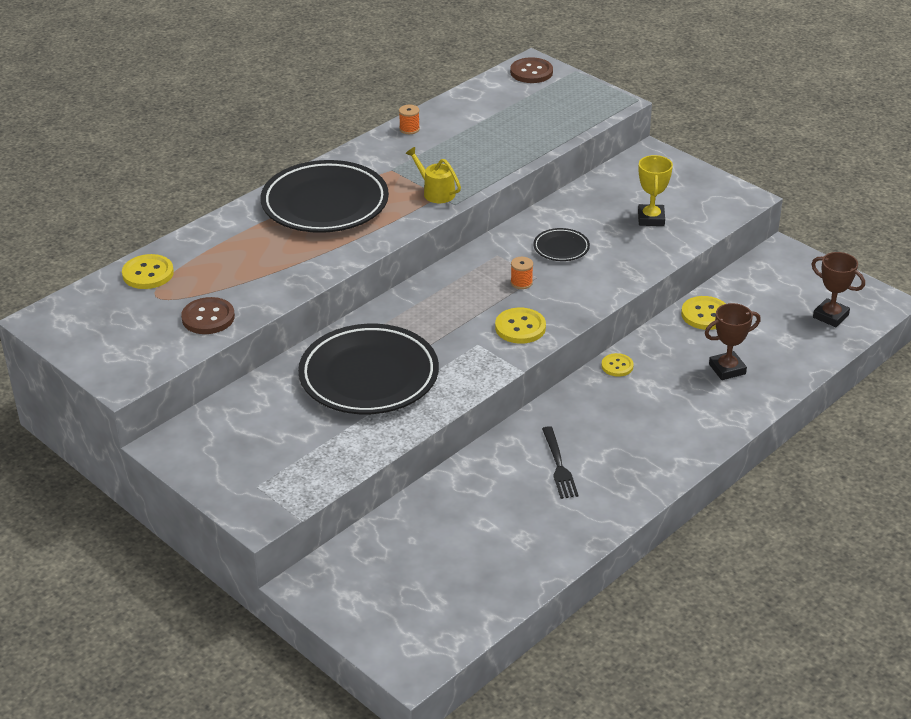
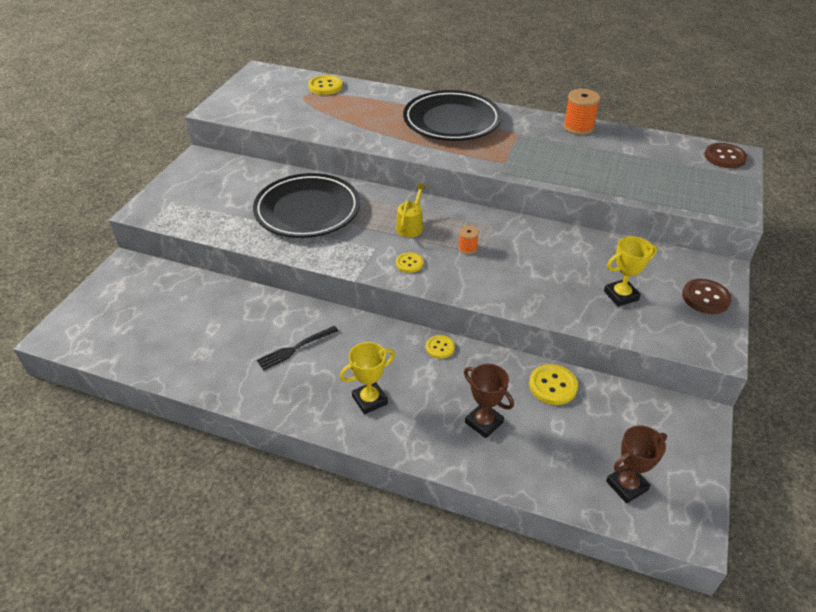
camera: 65 degrees right, 5 degrees up
(208, 318) = (293, 118): brown button -> brown button (705, 298)
(409, 129) = (578, 127): orange spool -> orange spool, size x1.82
(435, 192) = (508, 160): yellow watering can -> yellow watering can (411, 226)
(520, 327) = (409, 263): yellow button -> yellow button, size x0.64
(561, 248) = (531, 256): black plate -> none
(662, 431) = (369, 400): none -> yellow trophy
(830, 316) = (626, 485): brown trophy -> brown trophy turned 45 degrees clockwise

